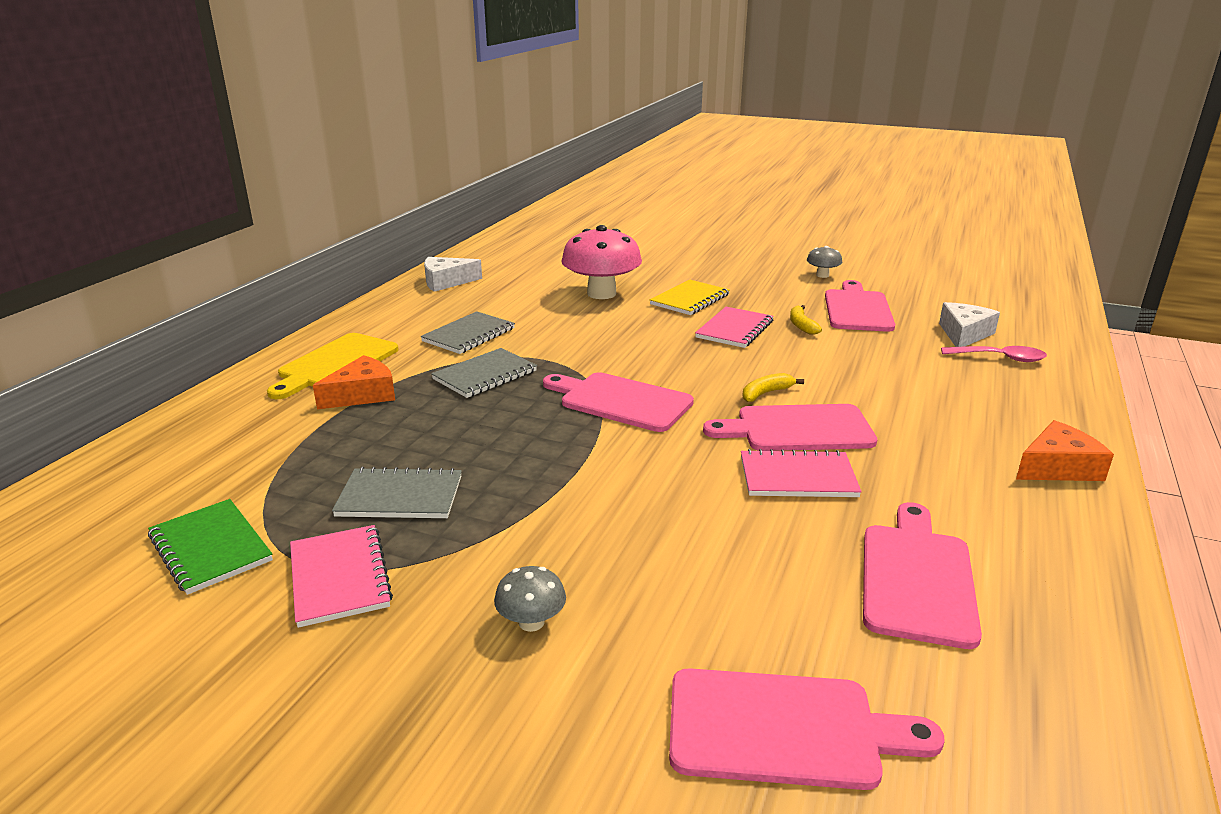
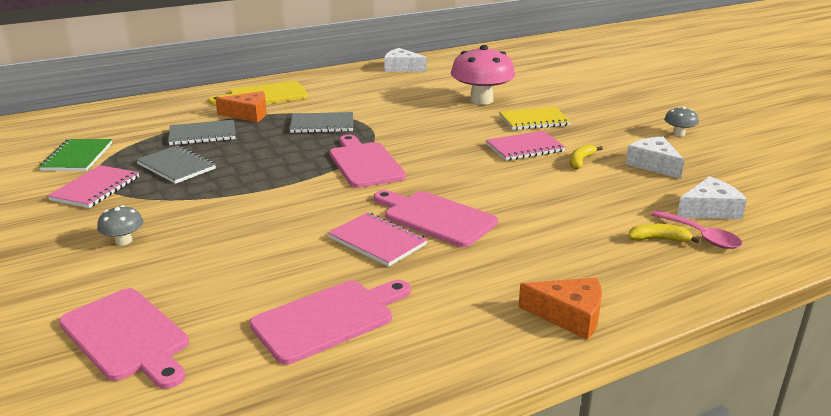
camera: 40 degrees right, 0 degrees up
(469, 335) = (356, 101): grey notebook -> grey notebook (202, 135)
(766, 393) = (461, 191): yellow banana -> yellow banana (659, 239)
(857, 309) = (653, 164): pink cutting board -> white cheese

